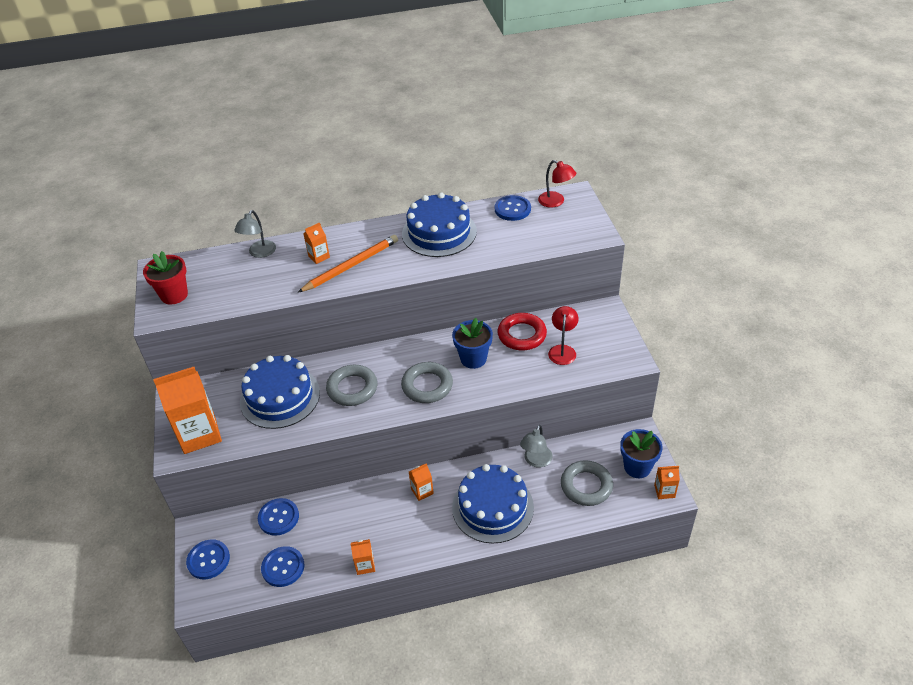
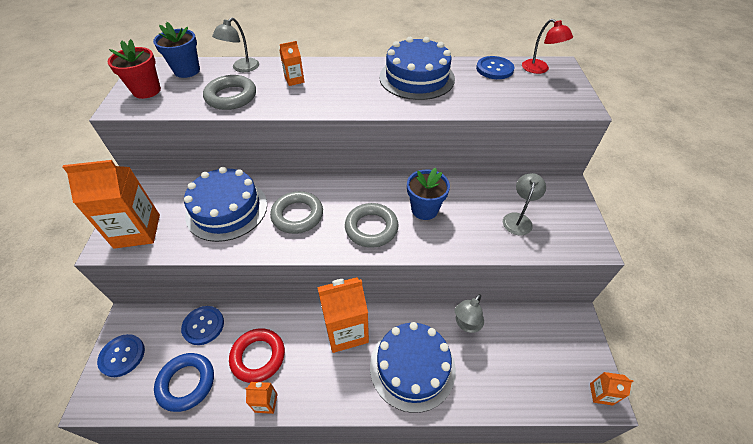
camera: 10 degrees right, 5 degrees up
(283, 567) = (186, 383): blue button -> blue ring
(351, 266) = (321, 93): orange pencil -> none
(422, 491) = (346, 331): orange carton -> orange carton, size x2.15
(522, 335) = (478, 195): red ring -> red ring (258, 357)
(562, 350) = (518, 219): red lamp -> grey lamp
(586, 486) = (514, 366): grey ring -> grey ring (231, 97)
(637, 467) = (572, 357): blue flower pot -> blue flower pot (187, 71)

